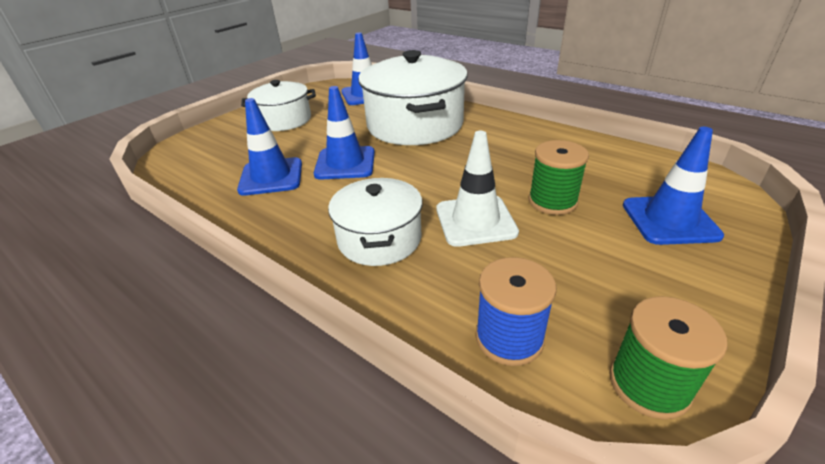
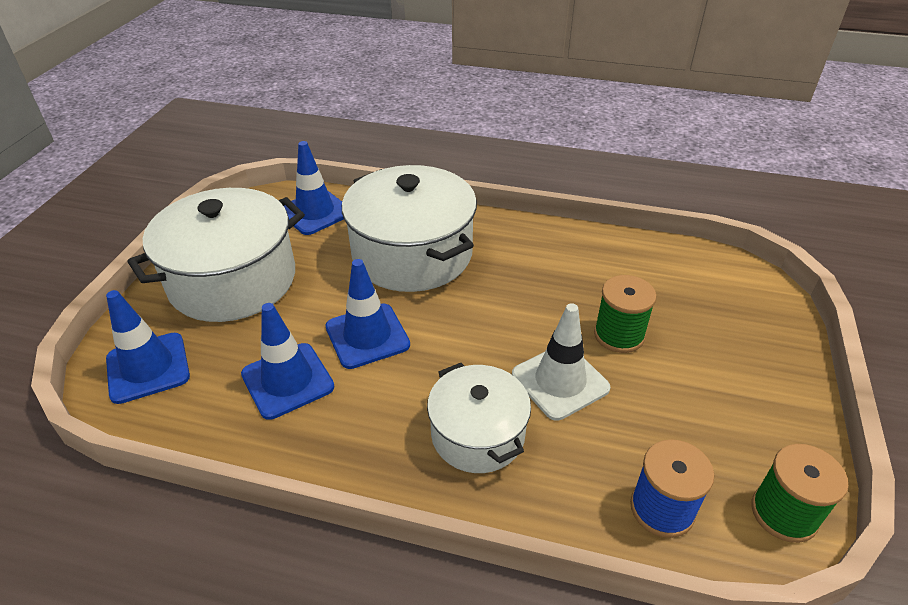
camera: 25 degrees left, 5 degrees up
(284, 120) = (233, 280): white pot -> white pot, size x1.69
(669, 220) = (728, 331): blue traffic cone -> blue traffic cone (148, 368)

